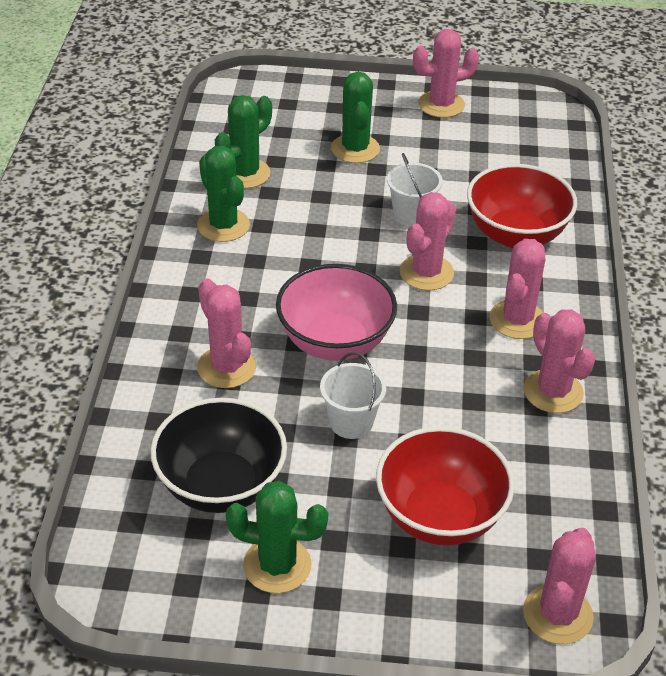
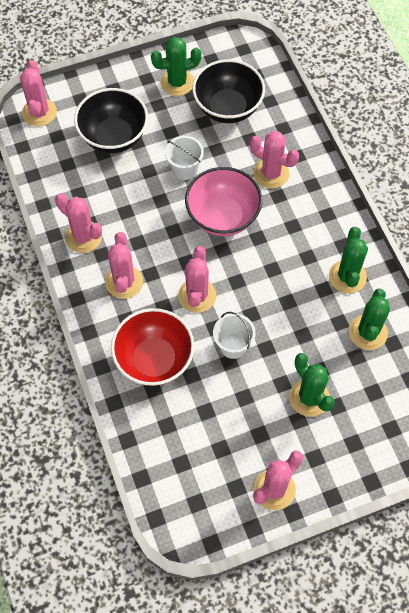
camera: 155 degrees right, 20 degrees up
(223, 225) = (347, 277): green cactus -> green cactus turned 60 degrees clockwise
(440, 516) = (114, 137): red bowl -> black bowl

